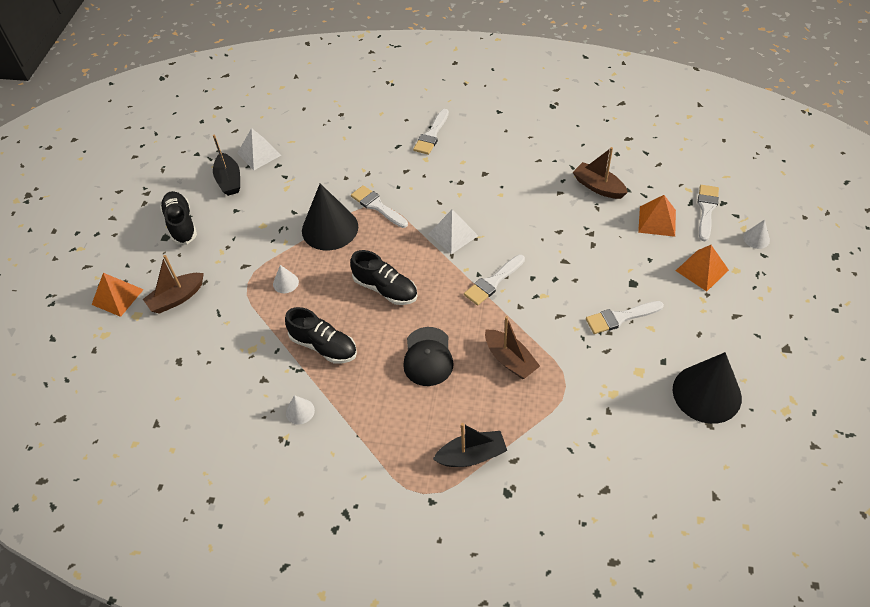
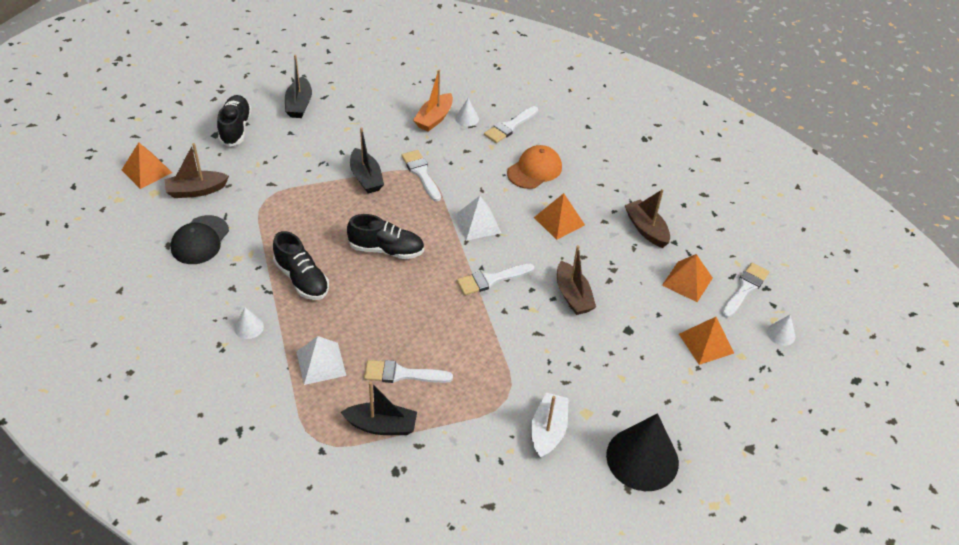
camera: 15 degrees right, 5 degrees down
(259, 154) = (339, 90): white pyramid -> white pyramid (321, 363)
(285, 283) = (299, 211): white cone -> white cone (467, 118)
(330, 228) = (366, 178): black cone -> black boat
(361, 151) = (434, 118): none -> orange boat
(385, 289) = (386, 250): black shoe -> black shoe turned 45 degrees counterclockwise
(428, 357) = (391, 324): black cap -> black cap (200, 240)
(475, 167) = (534, 170): none -> orange cap
(510, 360) = (467, 355): brown boat -> brown boat (573, 296)
(521, 206) = (559, 221): none -> orange pyramid
(616, 401) = (548, 431): none -> white boat
(620, 318) = (596, 357): white brush -> white brush (402, 374)

